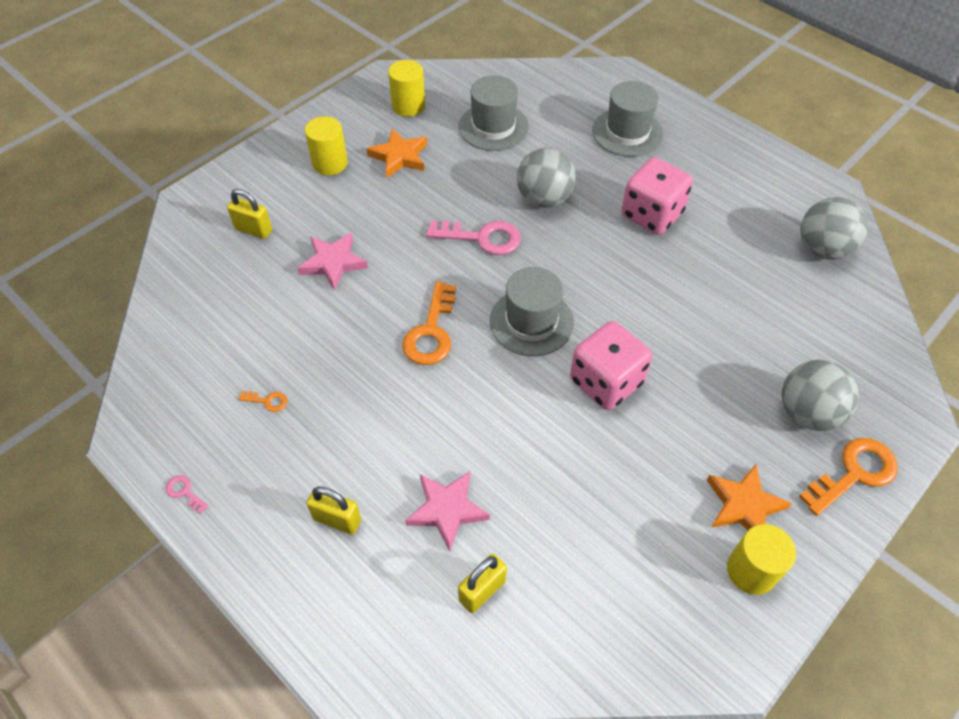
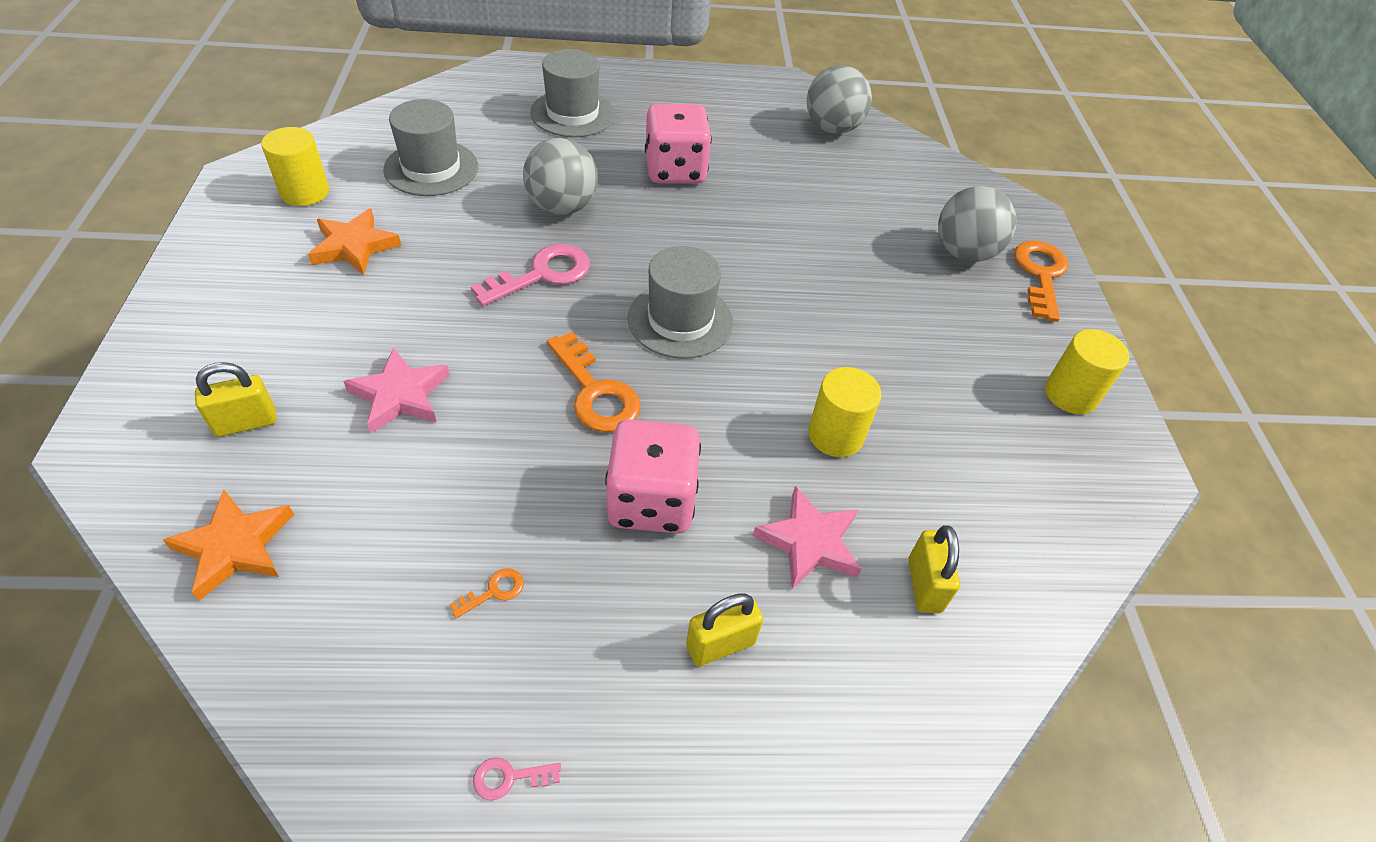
camera: 50 degrees left, 5 degrees down
(330, 163) = (270, 296): yellow cylinder -> yellow cylinder (835, 435)
(606, 382) = (803, 328): pink dice -> pink dice (651, 501)
(743, 505) = (1009, 350): orange star -> orange star (235, 547)

